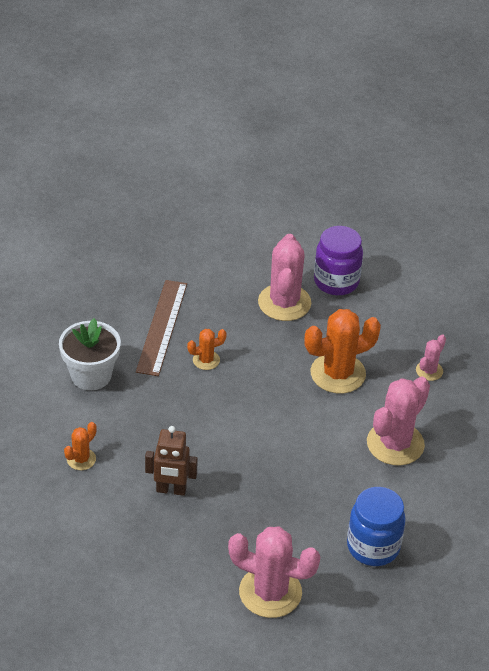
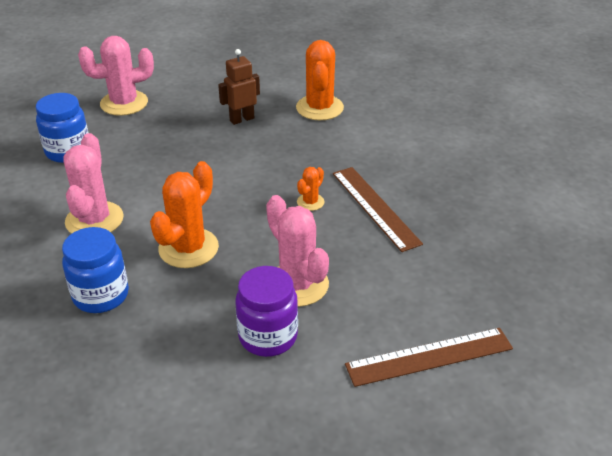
camera: 145 degrees right, 5 degrees down
(81, 459) = (319, 108): orange cactus -> orange cactus, size x2.02
(91, 375) = (380, 151): white flower pot -> none
(250, 219) = (429, 356): none -> brown ruler
(429, 371) = (101, 295): pink cactus -> blue jar

